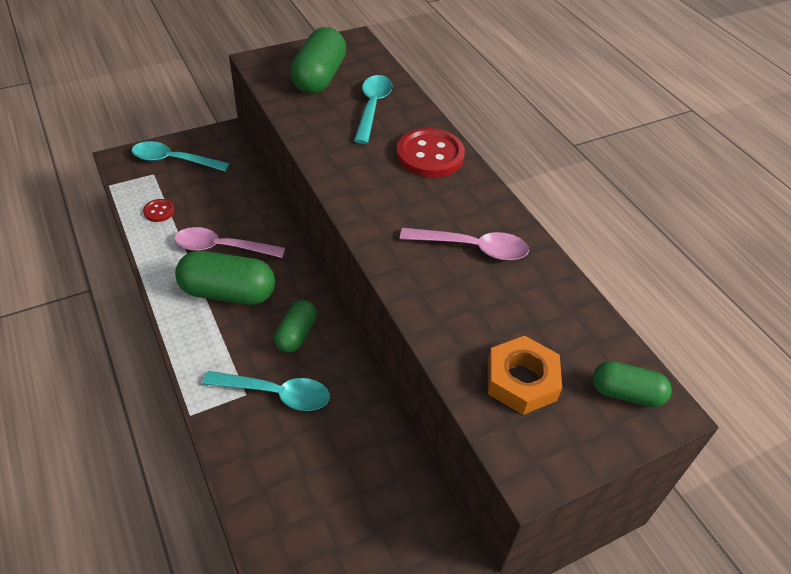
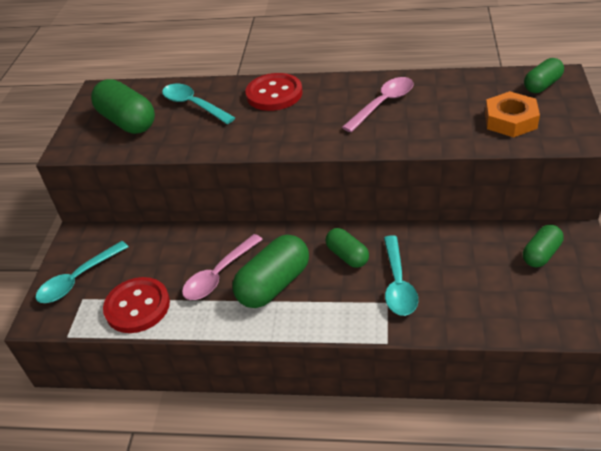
camera: 50 degrees left, 5 degrees down
(159, 211) = (137, 306): red button -> red button, size x2.11
(276, 394) = (398, 284): turquoise spoon -> turquoise spoon turned 135 degrees clockwise
(394, 522) = (541, 254): none -> green capsule

